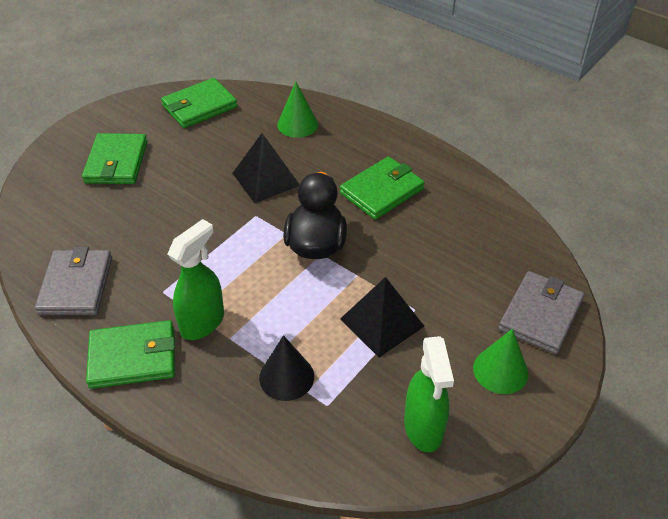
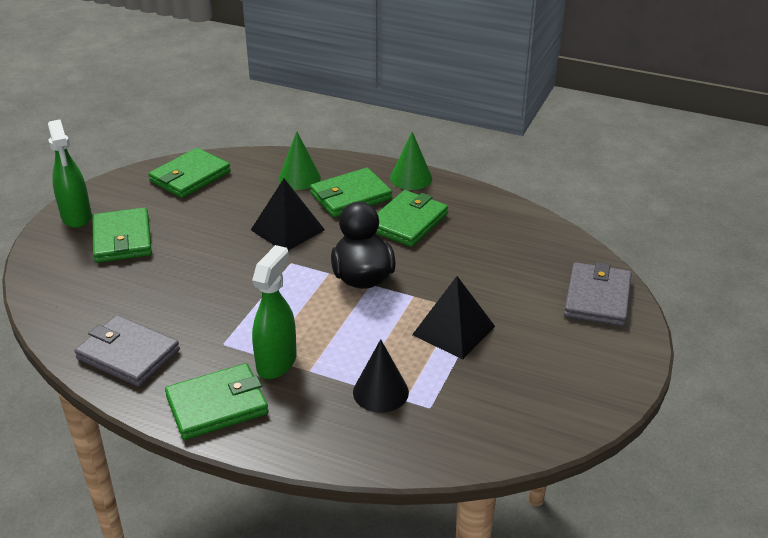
camera: 15 degrees left, 10 degrees down
(76, 285) = (128, 354): grey wallet -> grey wallet turned 45 degrees counterclockwise
(337, 153) = (350, 196): none -> green wallet
(423, 428) = (528, 408): green spray bottle -> green spray bottle (76, 217)
(500, 370) = (579, 348): green cone -> green cone (411, 178)

